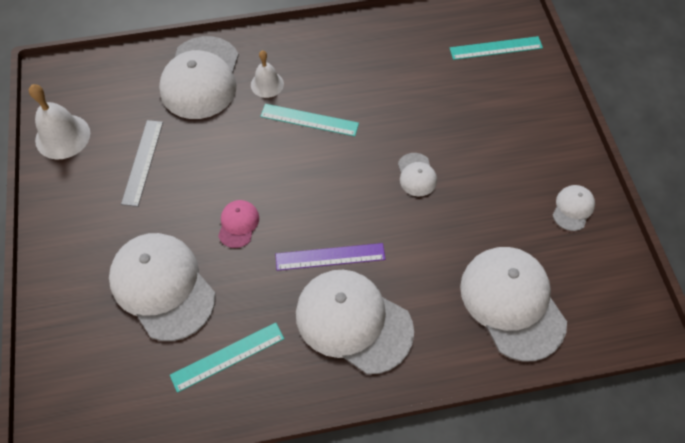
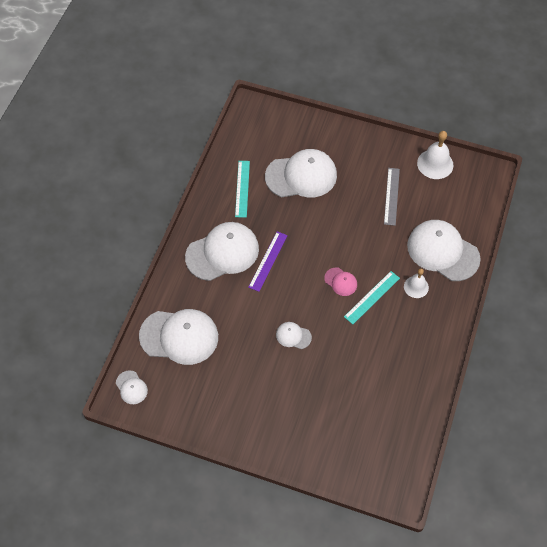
camera: 120 degrees right, 0 degrees up
(142, 162) = (391, 196): grey ruler -> grey ruler turned 60 degrees clockwise
(238, 224) = (318, 226): pink cap -> pink cap (341, 282)
(496, 48) = (367, 451): turquoise ruler -> none
(573, 208) = (213, 411): white cap -> white cap (131, 387)

